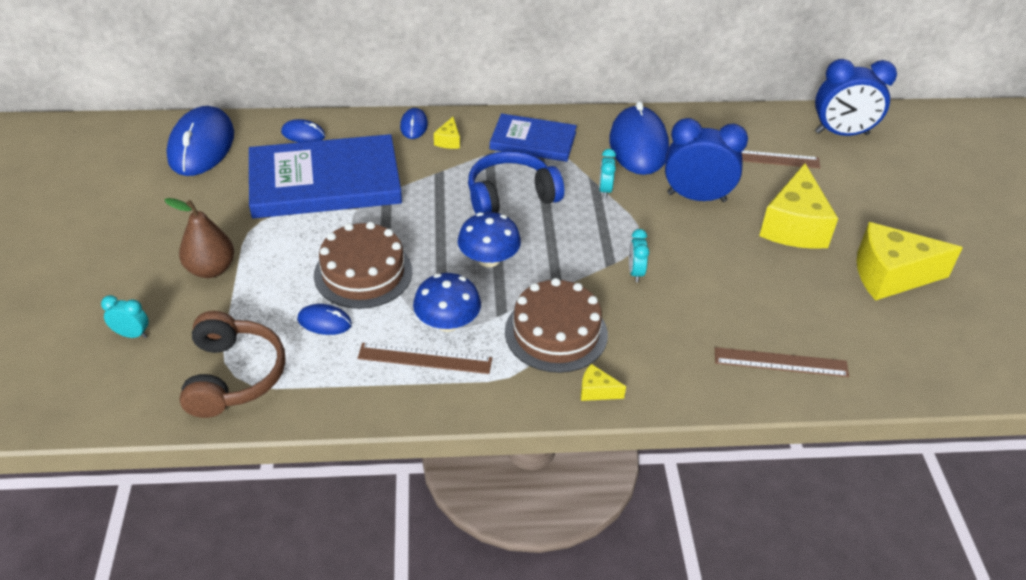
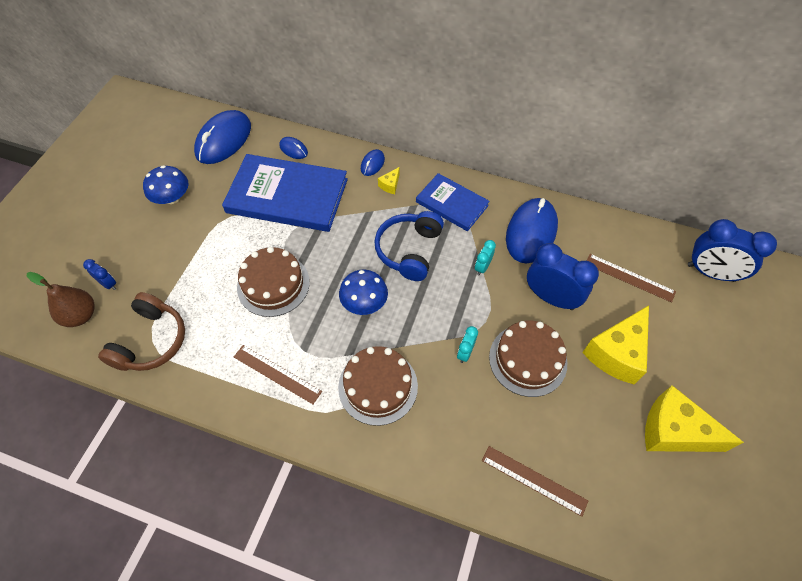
camera: 25 degrees right, 15 degrees up
(132, 334) = (108, 284): turquoise clock -> blue clock
(211, 269) = (180, 247): brown pear -> brown pear (80, 315)
(324, 322) = (228, 317): blue mouse -> none
(447, 322) = (307, 348): blue mushroom -> blue mushroom (172, 197)
(511, 196) = (409, 250): blue headphones -> blue headphones turned 75 degrees counterclockwise
(596, 391) = (380, 450): yellow cheese -> none
(707, 259) = (528, 359): none -> brown cake

